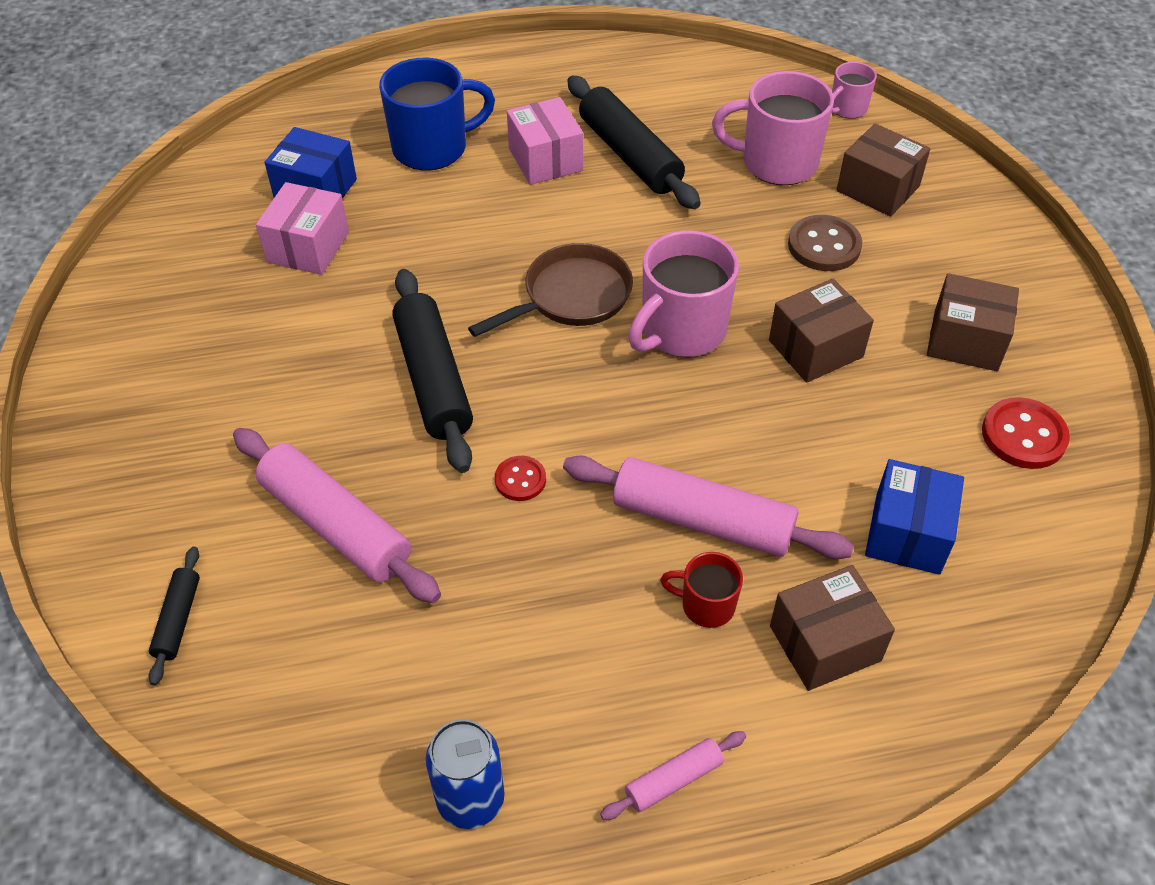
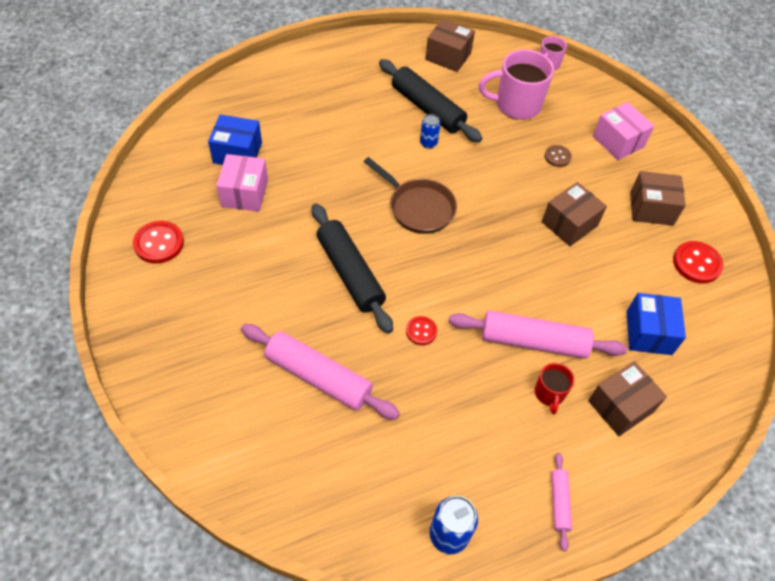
camera: 15 degrees left, 5 degrees up
(158, 303) = (159, 243): none -> red button
(178, 620) = (239, 453): black rolling pin -> none
(432, 148) = (304, 116): blue mug -> none
(545, 159) = (377, 117): pink box -> pink box (618, 141)
(571, 296) = (418, 207): brown pan -> brown pan turned 90 degrees clockwise
(616, 205) = (428, 143): none -> blue can
(673, 780) = (559, 502): pink rolling pin -> pink rolling pin turned 45 degrees counterclockwise
(681, 331) = (489, 222): pink mug -> none
(706, 605) = (549, 394): red mug -> red mug turned 90 degrees counterclockwise
(824, 246) = (557, 157): brown button -> brown button, size x0.61
(878, 188) = (578, 116): brown box -> brown box (448, 56)

